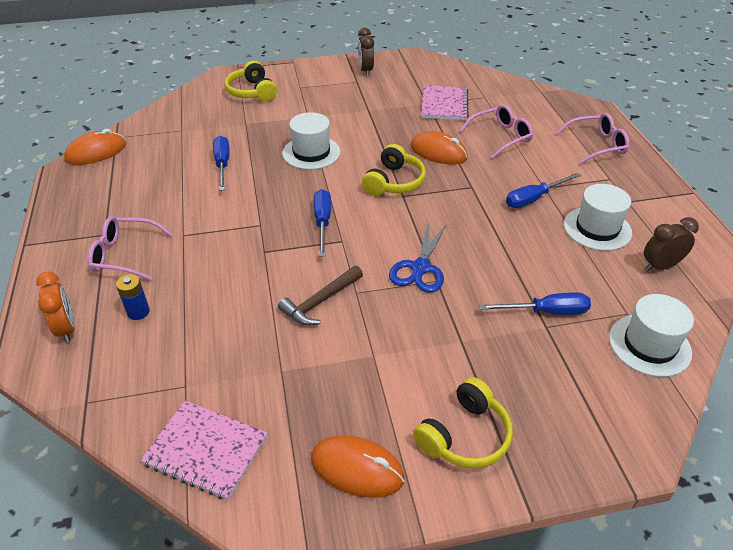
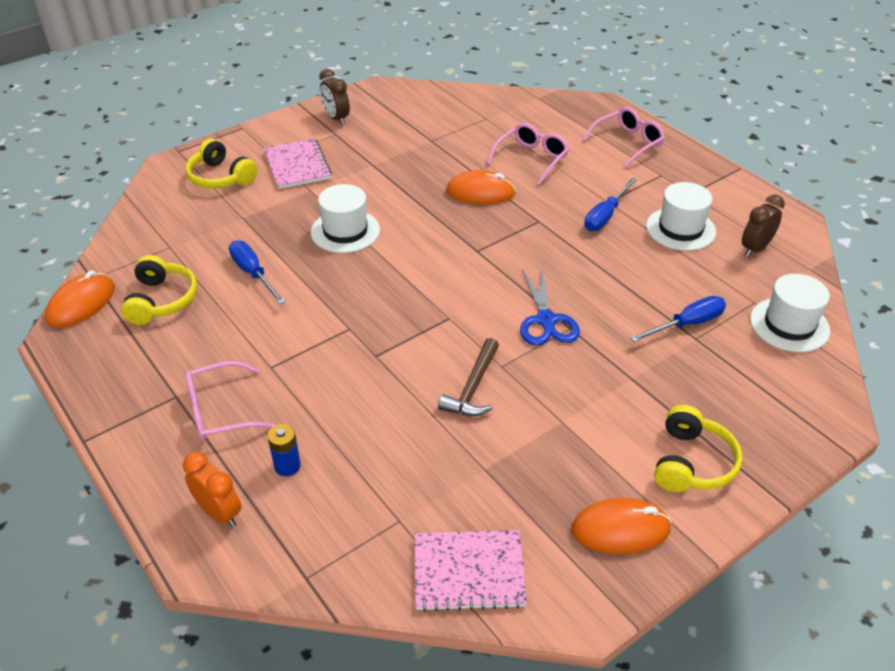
camera: 25 degrees left, 0 degrees up
(323, 222) = (415, 304): blue screwdriver -> none
(394, 182) = (458, 238): yellow headphones -> yellow headphones (161, 300)
(444, 104) = (450, 137): pink notebook -> pink notebook (297, 165)

